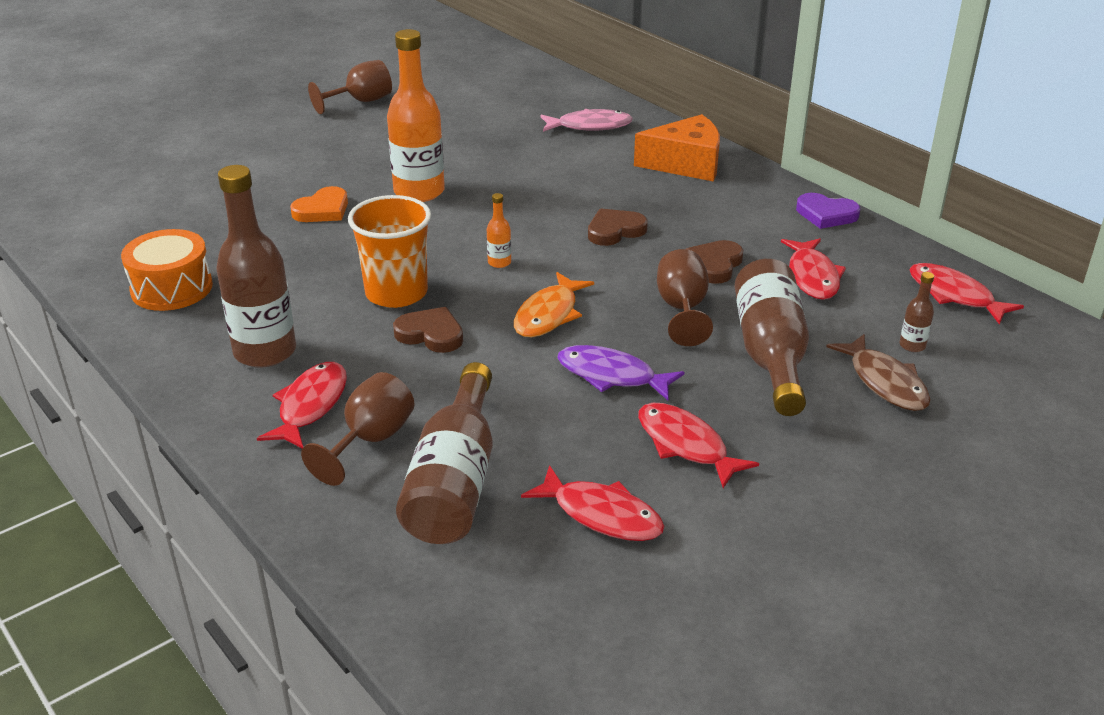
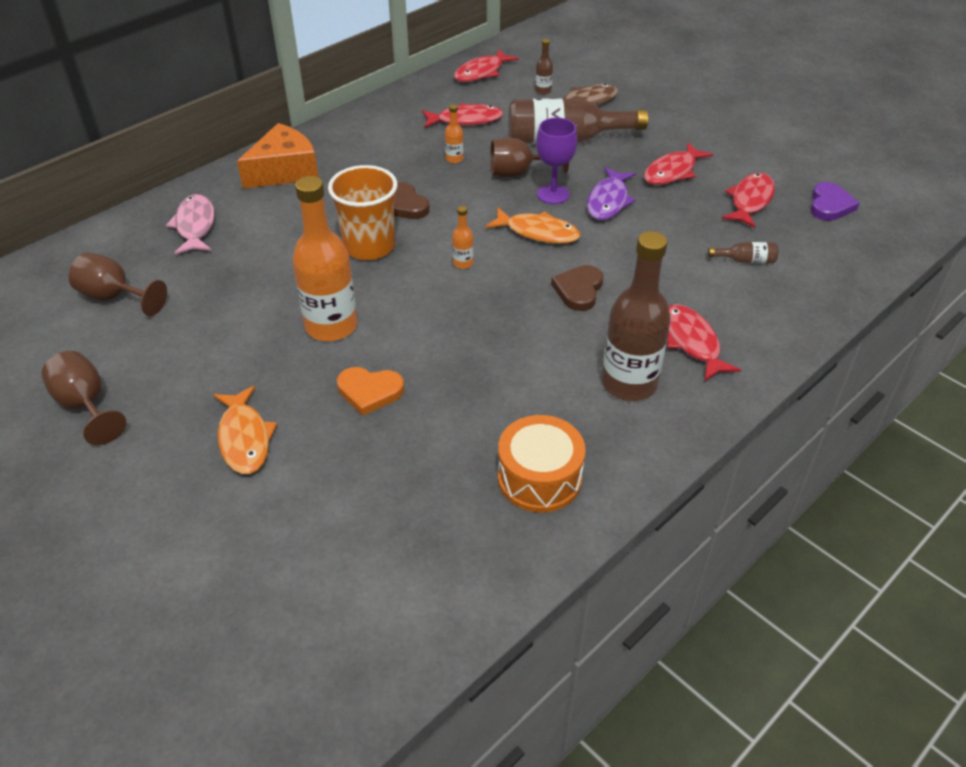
camera: 95 degrees left, 10 degrees up
(294, 159) = (244, 438): none -> orange fish
(310, 406) = (692, 342): red fish -> red fish turned 60 degrees clockwise
(322, 210) = (369, 392): orange heart -> orange heart turned 150 degrees clockwise
(370, 440) = (720, 304): brown goblet -> brown goblet (114, 297)
(396, 293) = (521, 317): orange cup -> orange cup (369, 246)
(454, 480) = (745, 260): brown bottle -> brown bottle, size x0.42
(631, 332) = (553, 194): none -> purple goblet
(686, 164) = (284, 171): orange cheese -> orange cheese turned 60 degrees clockwise
(714, 265) = (454, 159): brown heart -> orange bottle
(826, 214) = (375, 110): purple heart -> purple heart (830, 205)

